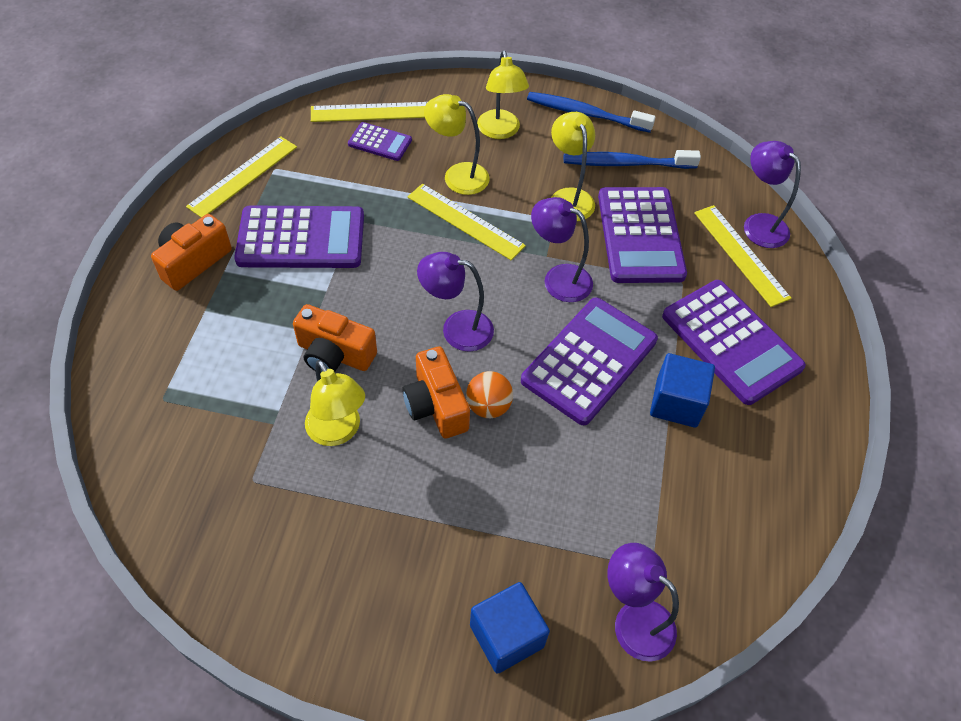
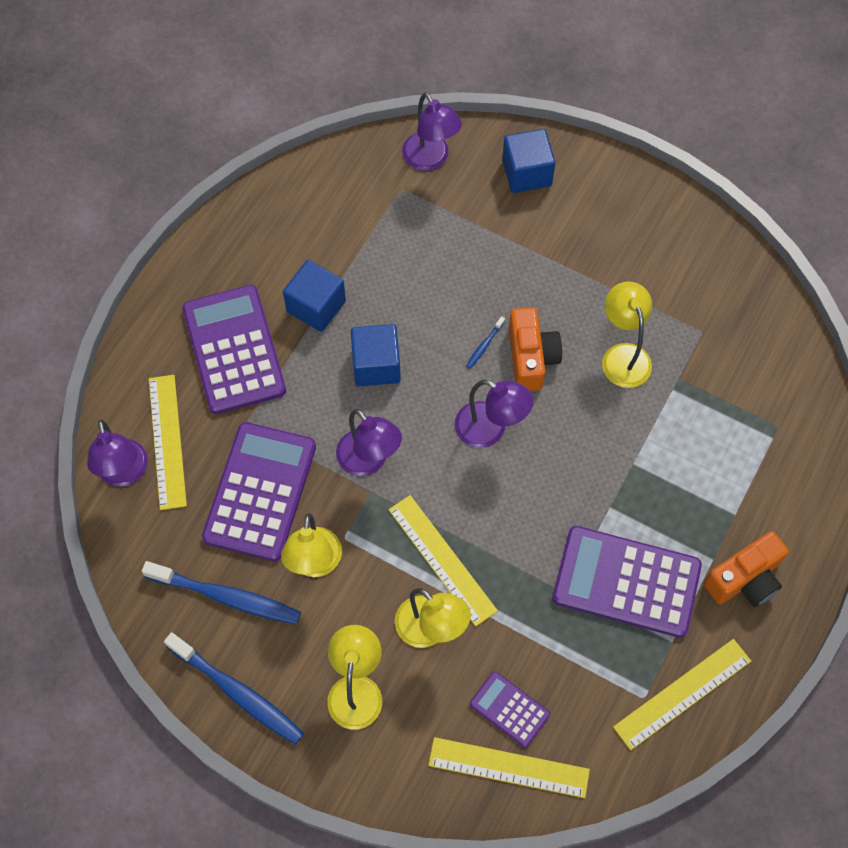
camera: 160 degrees left, 10 degrees up
(334, 354) = (613, 432): orange camera -> none
(488, 406) = (484, 345): orange ball -> blue toothbrush
(589, 360) = (376, 365): purple calculator -> blue cube

